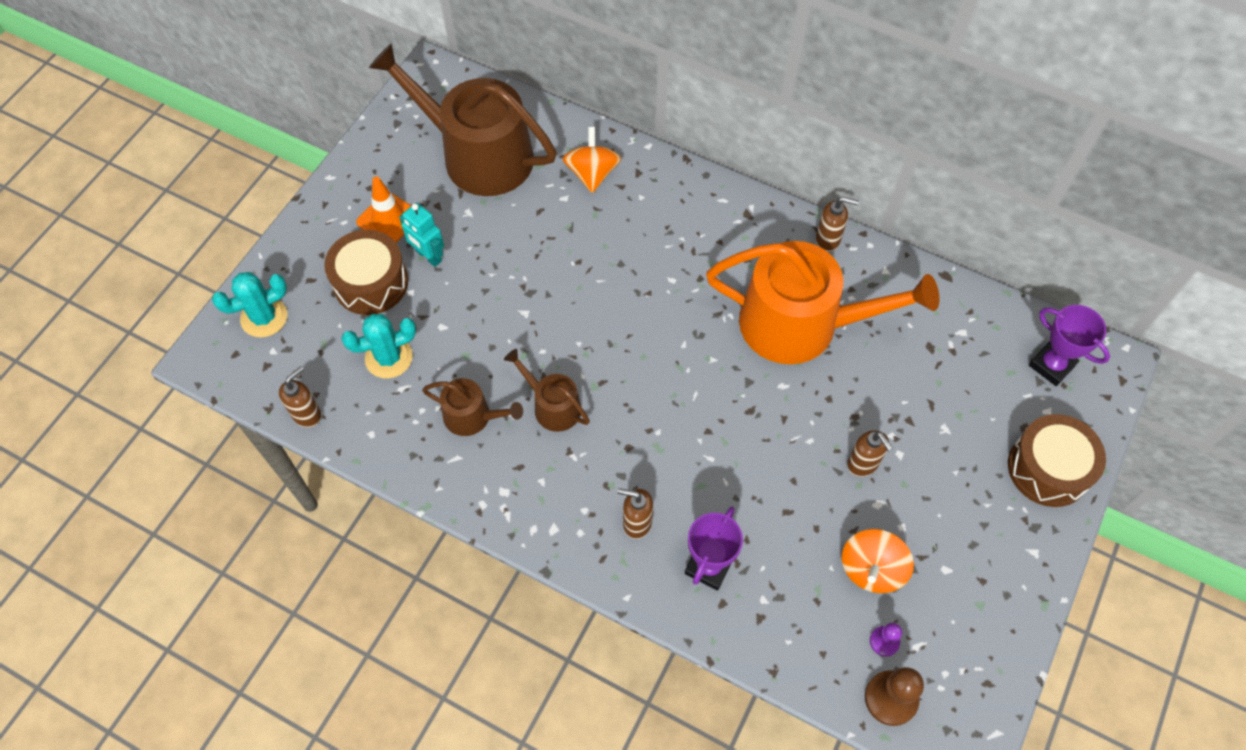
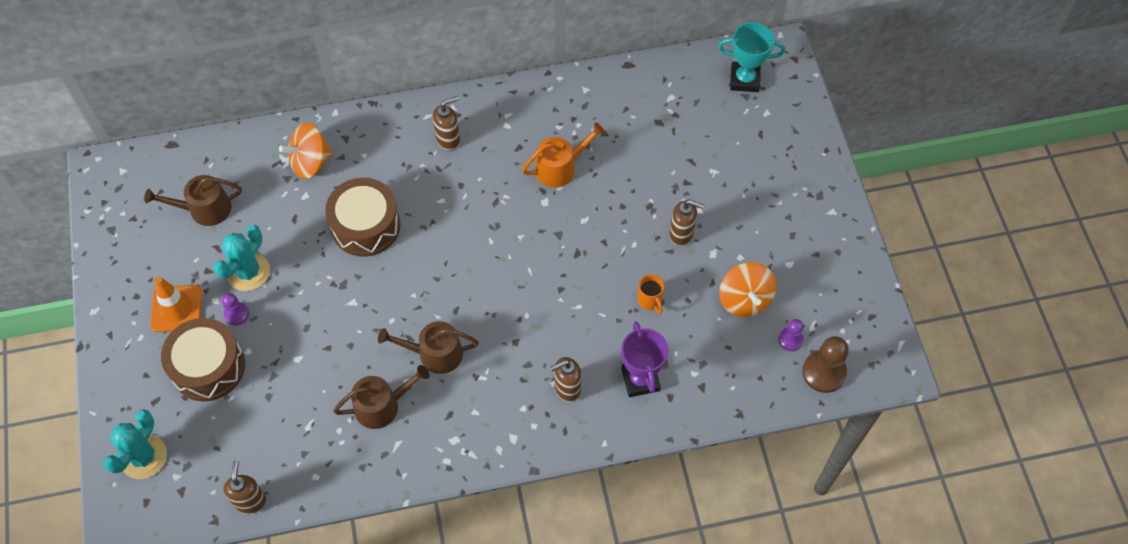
camera: 40 degrees left, 0 degrees up
(389, 358) = (276, 412): turquoise cactus -> turquoise cactus (248, 272)
(428, 256) = (236, 314): turquoise robot -> purple pawn
(478, 155) = (204, 209): brown watering can -> brown watering can, size x0.47
(592, 173) = (310, 162): orange spinning top -> orange spinning top turned 75 degrees counterclockwise
(780, 502) = (650, 300): none -> orange mug
(801, 324) = (560, 167): orange watering can -> orange watering can, size x0.47
(828, 240) = (527, 94): brown soap dispenser -> brown soap dispenser (448, 139)
(1048, 468) = (797, 151): brown drum -> brown drum (366, 226)
(1051, 365) = (744, 80): purple trophy -> turquoise trophy

